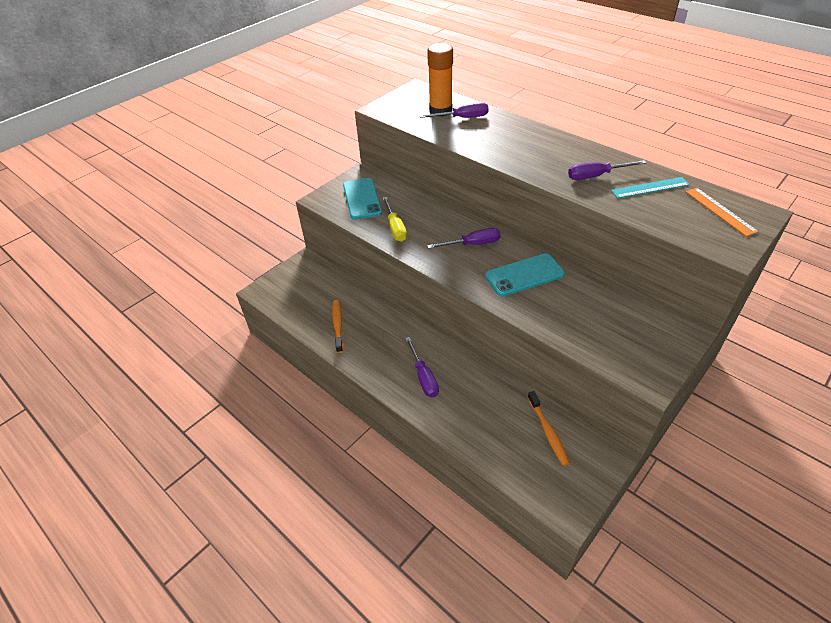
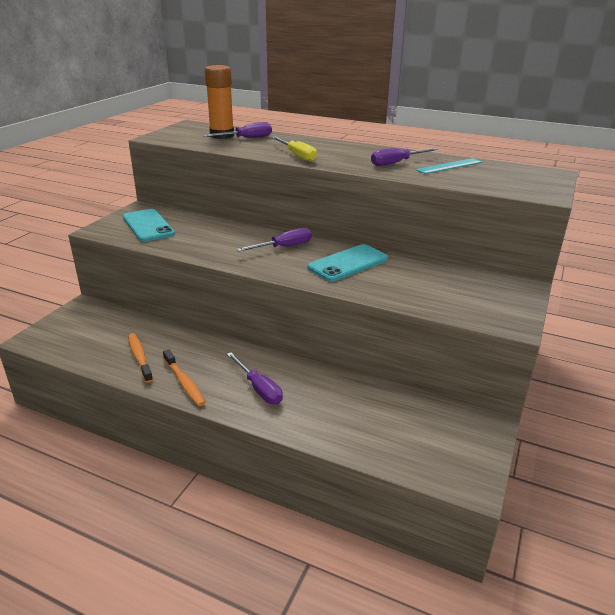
camera: 20 degrees left, 15 degrees down
(395, 228) = (194, 243): yellow screwdriver -> yellow screwdriver (297, 156)
(548, 432) = (416, 414): orange toothbrush -> orange toothbrush (184, 383)
(720, 211) = (519, 174): orange ruler -> none

